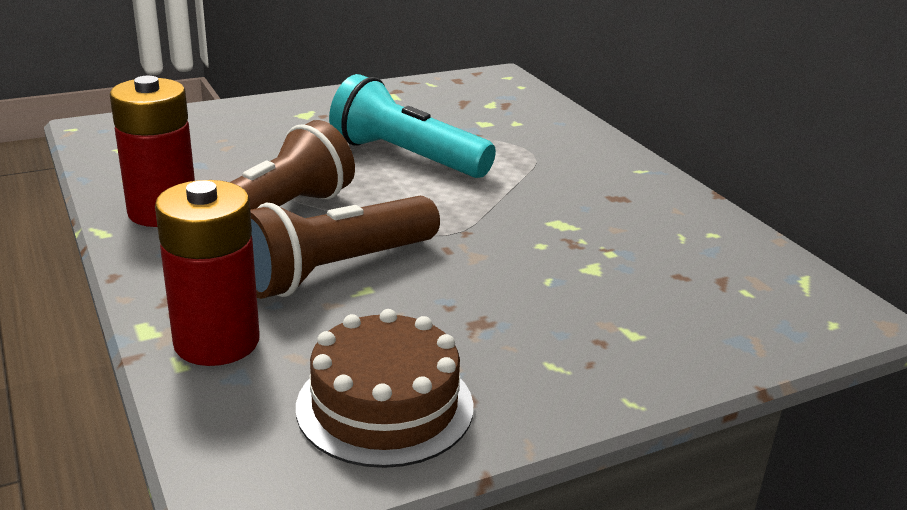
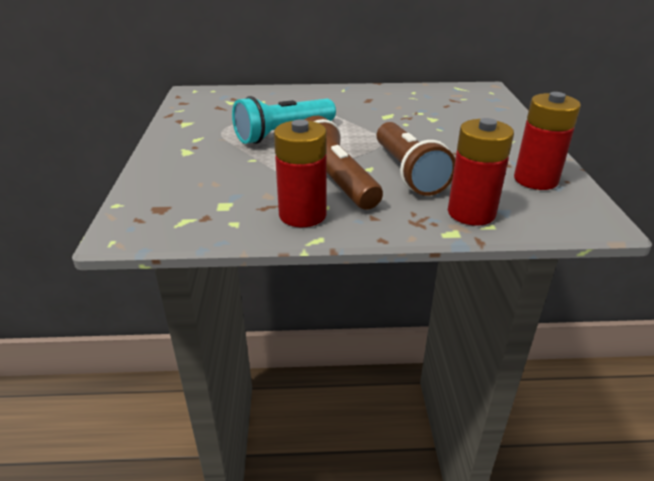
camera: 65 degrees left, 5 degrees up
(385, 406) = (535, 180): brown cake -> red battery

